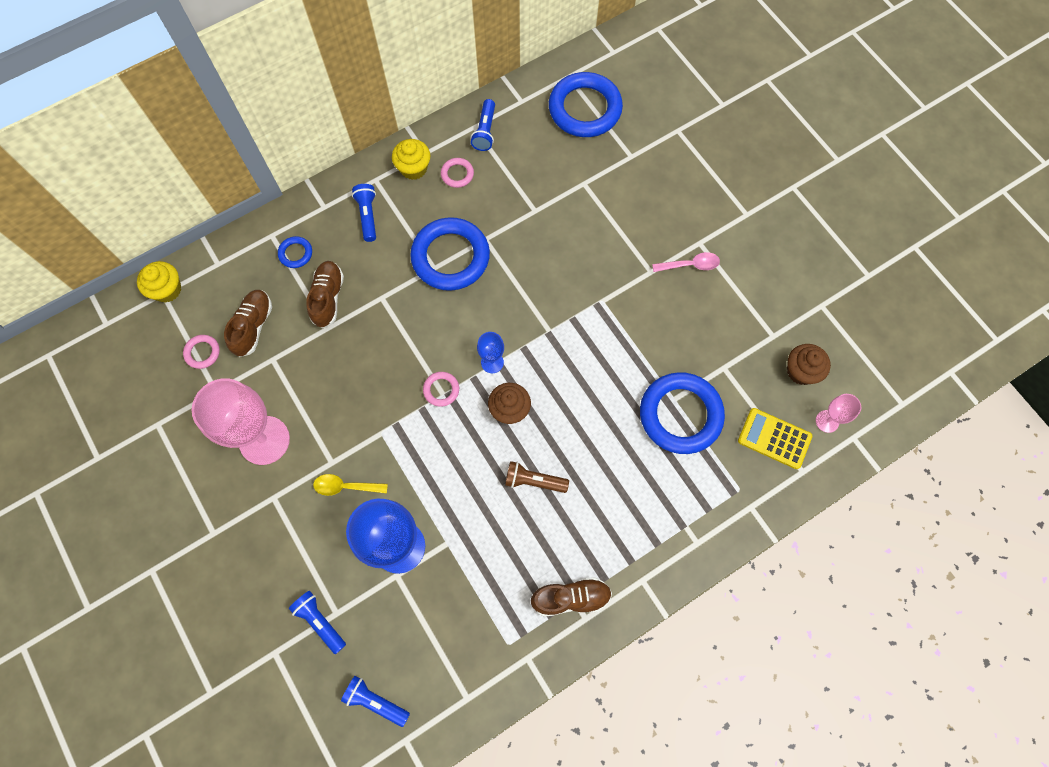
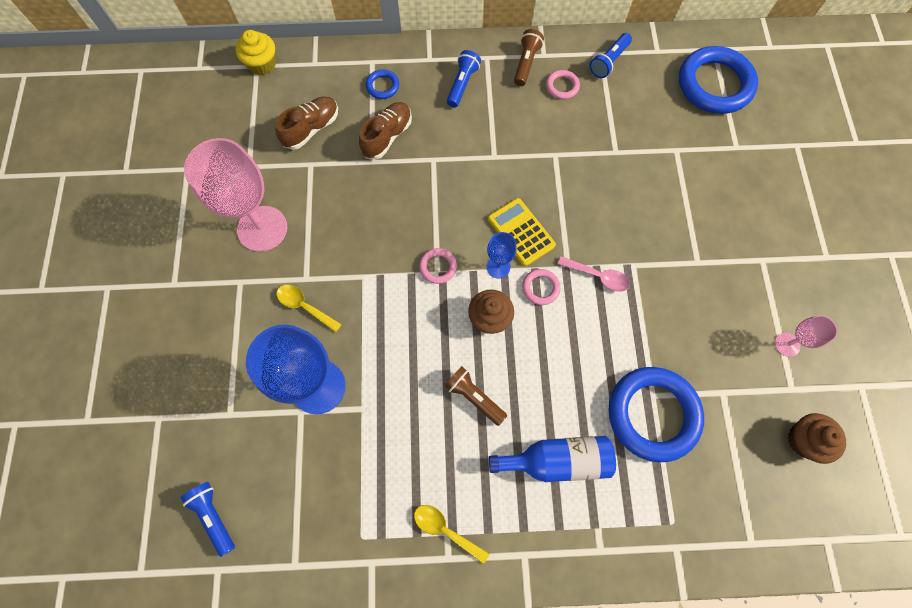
camera: 30 degrees right, 0 degrees up
(202, 352) = (258, 129): pink ring -> pink ring (540, 288)
(320, 621) = (211, 413): blue flashlight -> none
(413, 168) = (526, 63): yellow cupcake -> brown flashlight
(450, 257) = (514, 155): blue ring -> none
(571, 598) = (445, 530): brown shoe -> yellow spoon
(627, 493) = (557, 460): none -> blue bottle
(690, 265) = (741, 276): pink spoon -> pink spoon (598, 276)
(774, 438) = (738, 492): yellow calculator -> yellow calculator (521, 232)
(827, 421) = (806, 507): pink goblet -> pink goblet (787, 344)

